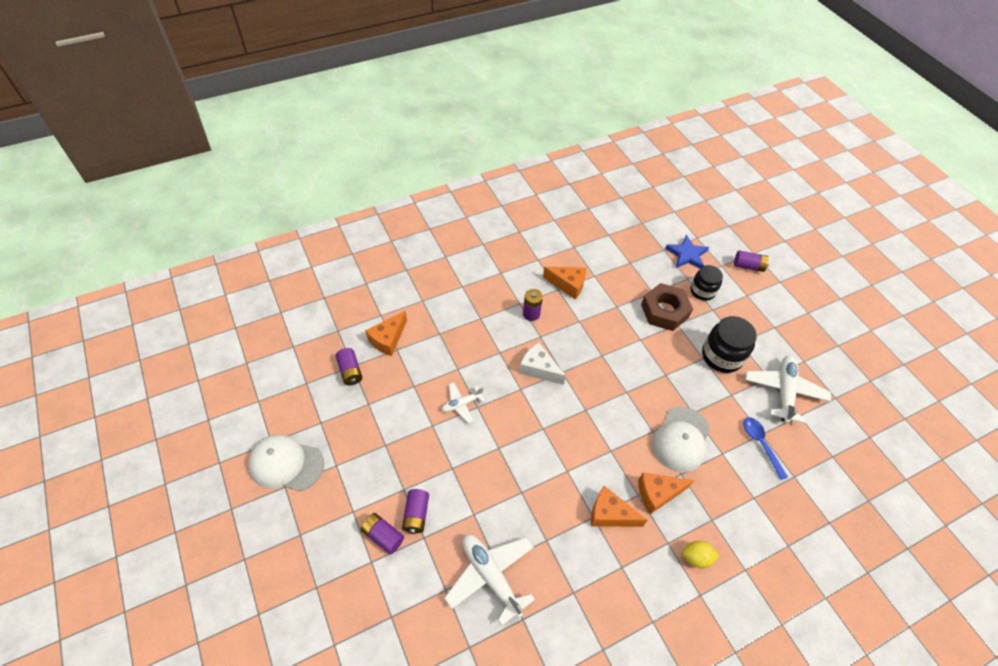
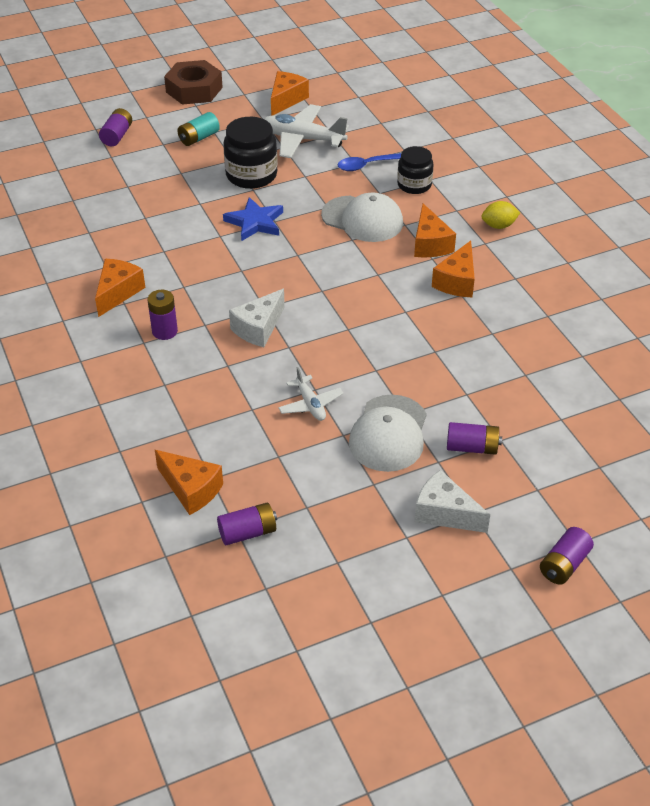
camera: 85 degrees left, 10 degrees down
(286, 464) = (407, 597): white cap -> white cap (389, 433)
(354, 491) = (444, 513): none -> white cheese
(383, 536) = (503, 479): purple battery -> purple battery (564, 565)
(490, 576) = (539, 380): white plane -> none
(664, 311) = (178, 211): brown nut -> brown nut (194, 90)
(687, 255) = (87, 181): blue star -> blue star (255, 222)
(696, 558) = (498, 226): yellow lemon -> yellow lemon turned 75 degrees clockwise
(702, 291) = (150, 177): black jar -> black jar (414, 185)
(762, 317) = (199, 138): none -> turquoise battery
(841, 377) = (286, 100): none -> orange cheese

